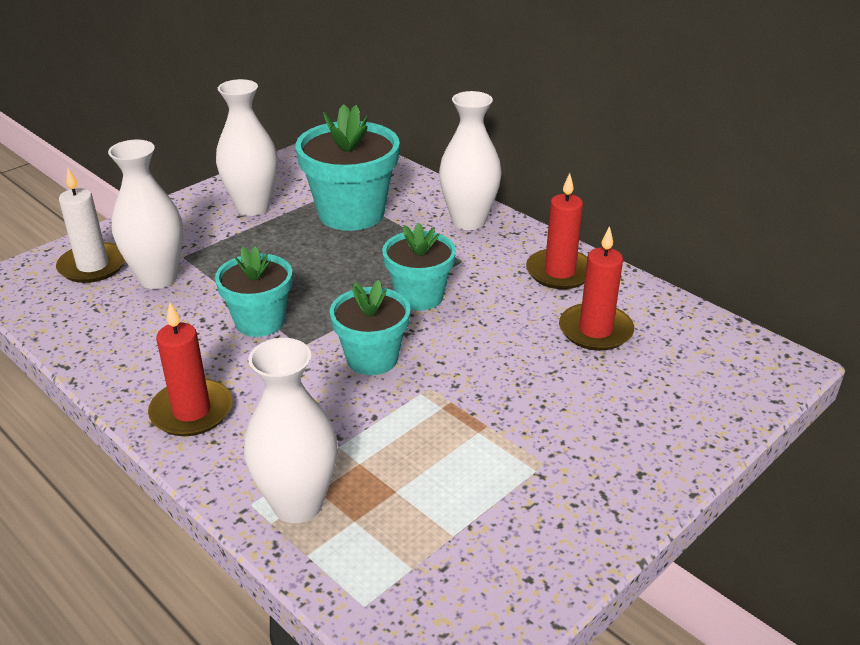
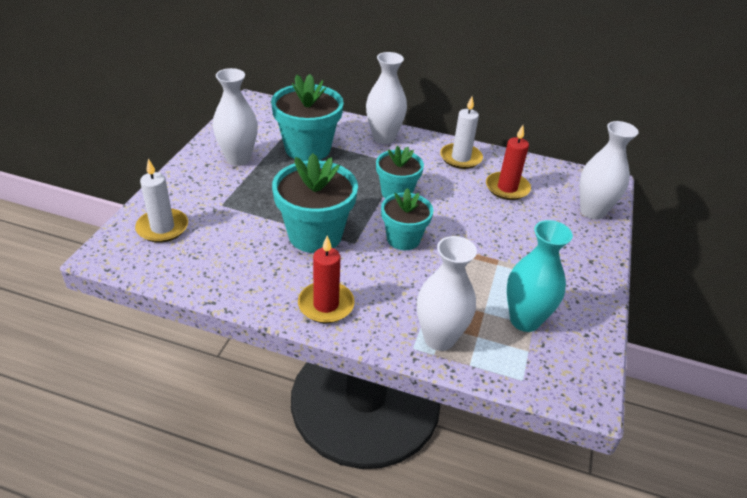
camera: 30 degrees left, 5 degrees up
(158, 278) = (219, 224): white vase -> white vase (592, 211)
(260, 321) = (315, 235): turquoise flower pot -> turquoise flower pot, size x1.58
(447, 523) = (524, 320): none -> turquoise vase
(559, 272) = (460, 158): red candle -> white candle

